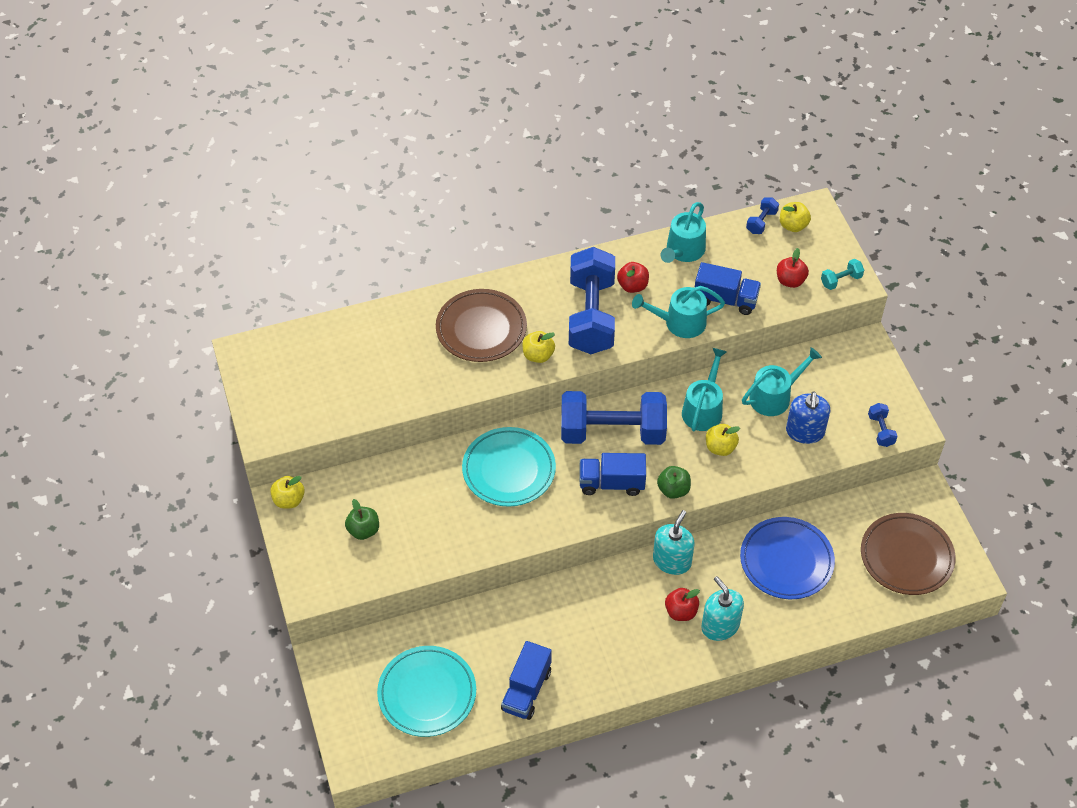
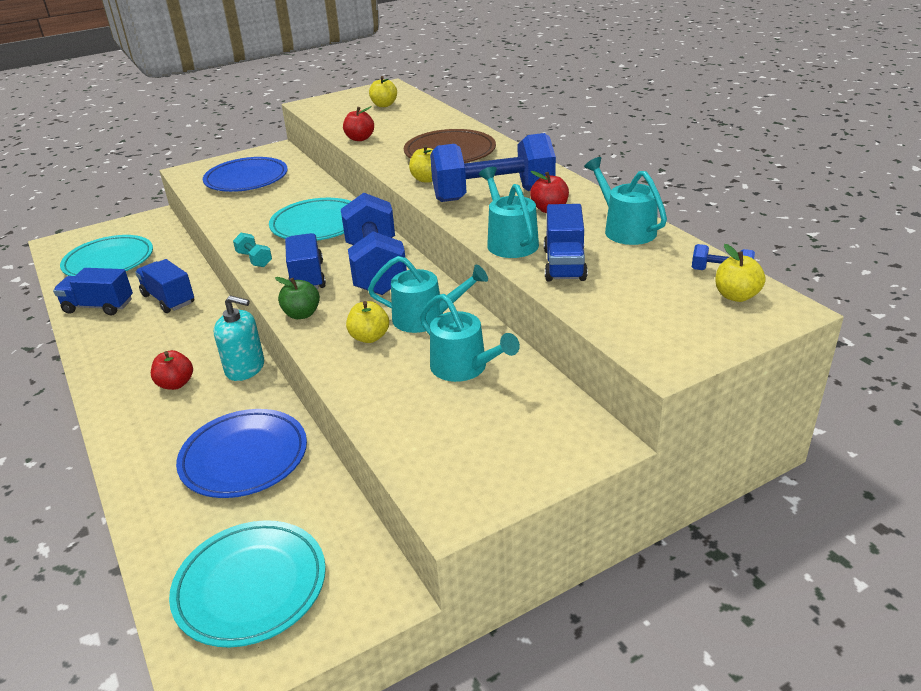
camera: 80 degrees right, 20 degrees down
(289, 500) = (276, 151): yellow apple -> yellow apple (384, 105)
(363, 530) = (246, 179): green apple -> blue plate
(533, 627) = (168, 299): none -> blue truck
(683, 251) = (625, 229): turquoise watering can -> turquoise watering can turned 45 degrees clockwise
(720, 626) = (152, 415): turquoise soap dispenser -> none
(790, 281) = (629, 306): red apple -> red apple (360, 138)
(805, 432) = (411, 400): blue soap dispenser -> none
(841, 280) = (661, 348): turquoise dumbbell -> turquoise dumbbell (254, 259)
(881, 430) = (434, 476): blue dumbbell -> none
(906, 556) = (250, 586): brown plate -> turquoise plate

